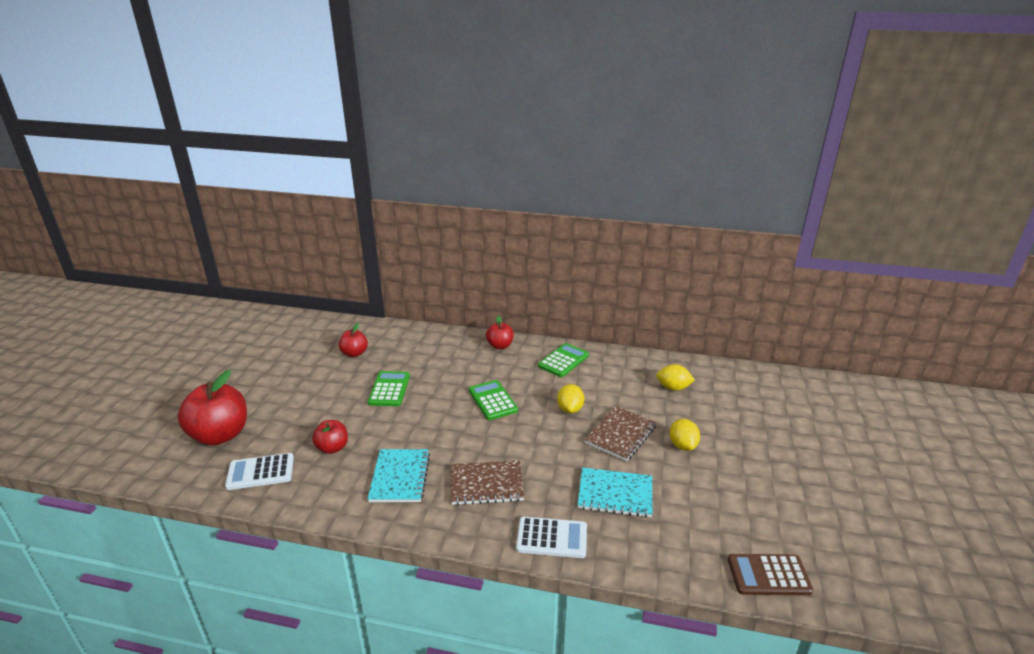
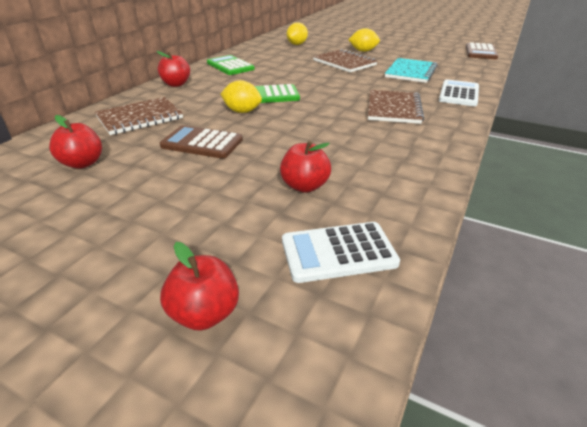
camera: 75 degrees left, 5 degrees up
(220, 435) = (205, 313): red apple -> red apple, size x0.53
(260, 472) = (338, 252): white calculator -> white calculator turned 75 degrees clockwise
(389, 389) = (202, 143): green calculator -> brown calculator
(400, 477) = (375, 146): turquoise notebook -> none
(425, 351) = (140, 118): none -> brown notebook
(570, 409) = (302, 72): yellow lemon -> yellow lemon (242, 111)

